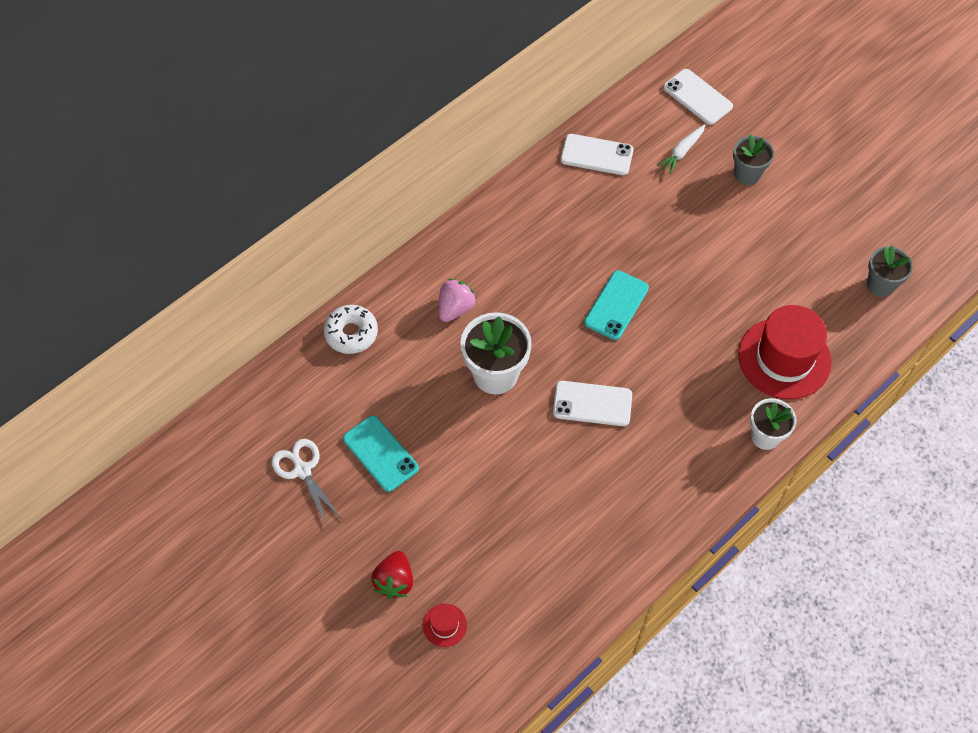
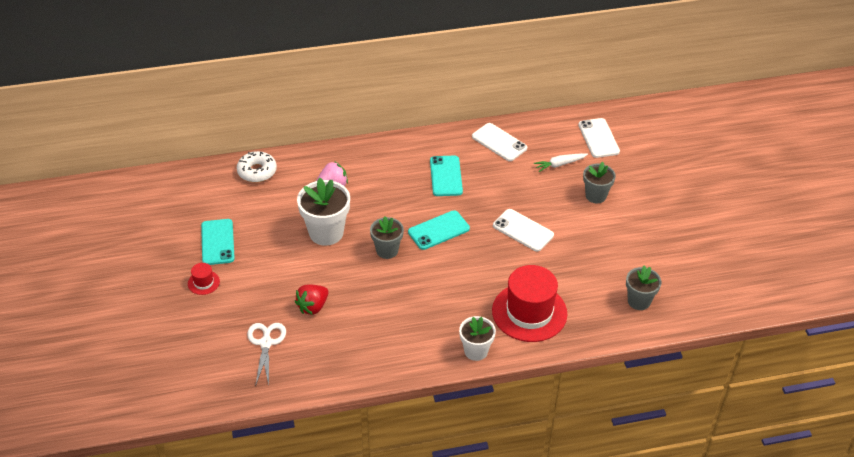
camera: 30 degrees right, 15 degrees down
(302, 470) = (164, 229): white scissors -> white scissors (266, 343)
(394, 581) = (165, 313): red strawberry -> red strawberry (313, 307)
(444, 625) = (173, 352): red hat -> red hat (203, 282)
(571, 229) = (446, 176): none -> turquoise phone
(580, 361) = (387, 250): none -> grey flower pot
(592, 404) = (374, 277): white phone -> white phone (523, 230)

